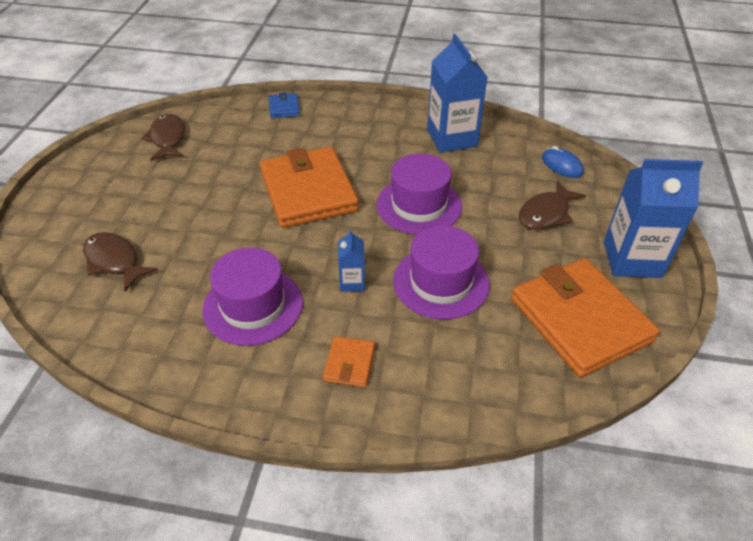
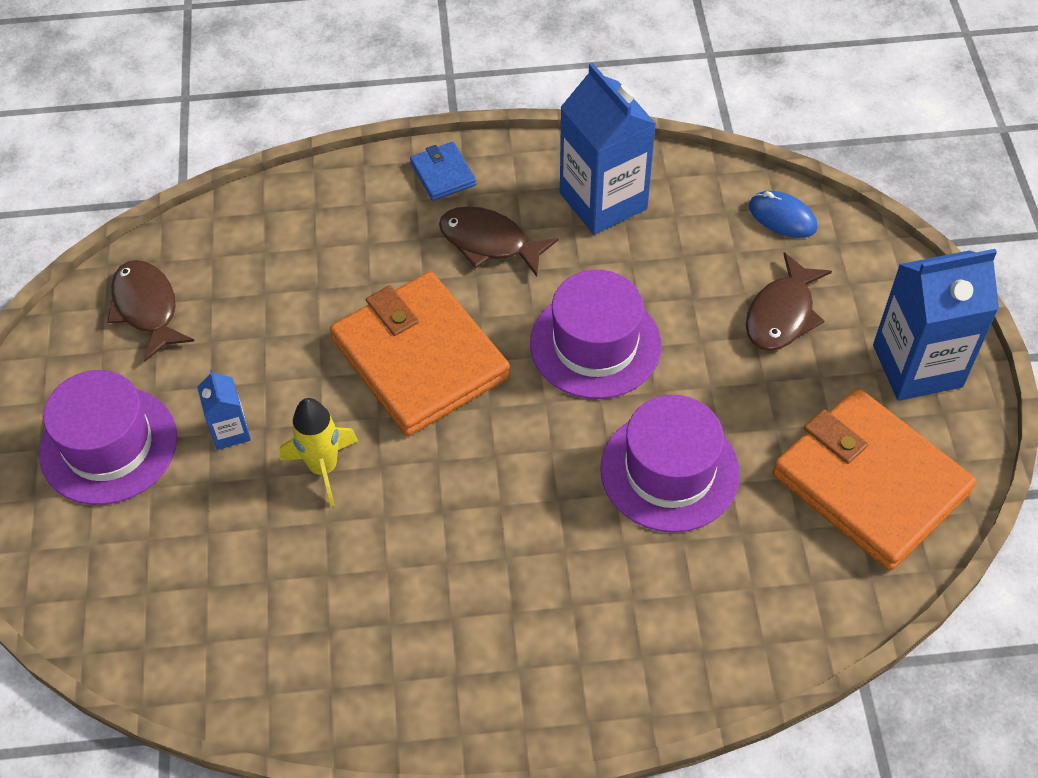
camera: 15 degrees left, 10 degrees up
(114, 261) = (182, 558): brown fish -> brown fish (489, 242)
(223, 233) = (323, 468): none -> yellow rocket
(253, 306) = (422, 578): purple hat -> purple hat (108, 445)
(284, 108) = (311, 198): blue wallet -> blue wallet (443, 174)
(349, 363) = (590, 631): orange wallet -> none
(352, 282) = (547, 503): blue carton -> blue carton (230, 431)

